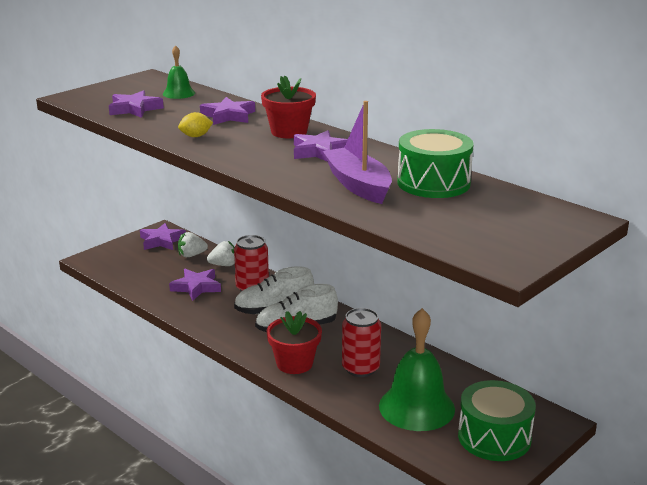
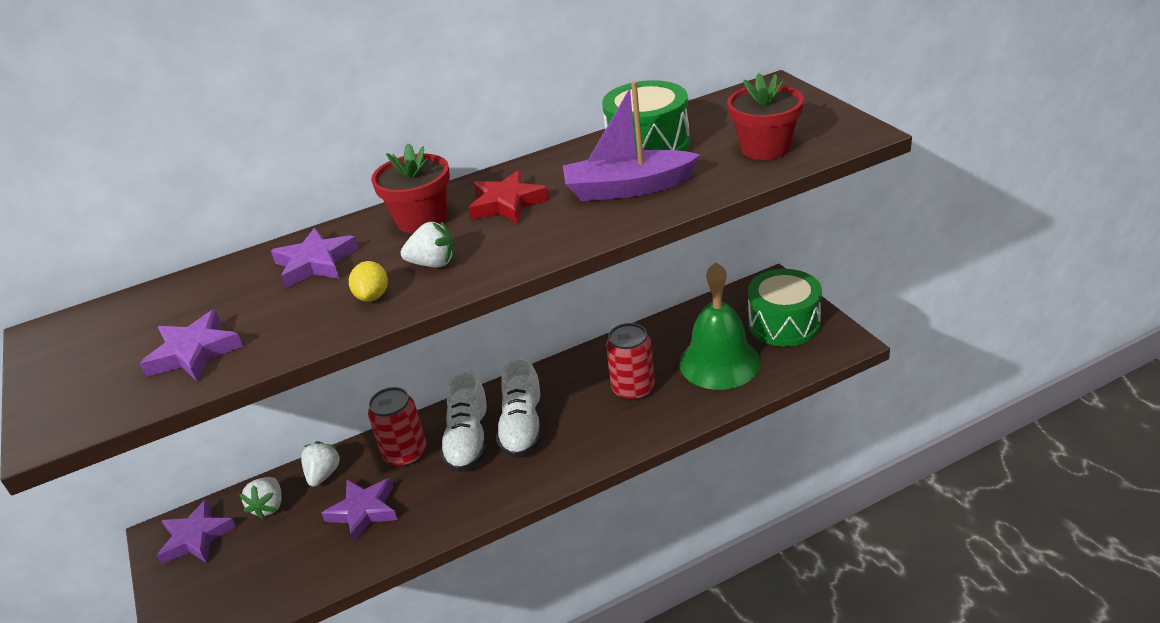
camera: 65 degrees left, 10 degrees up
(178, 93) = (168, 304): green bell -> none
(236, 144) = (433, 263): none -> white strawberry
(294, 363) = (599, 440): red flower pot -> red flower pot (765, 148)
(319, 151) = (507, 203): purple star -> red star

